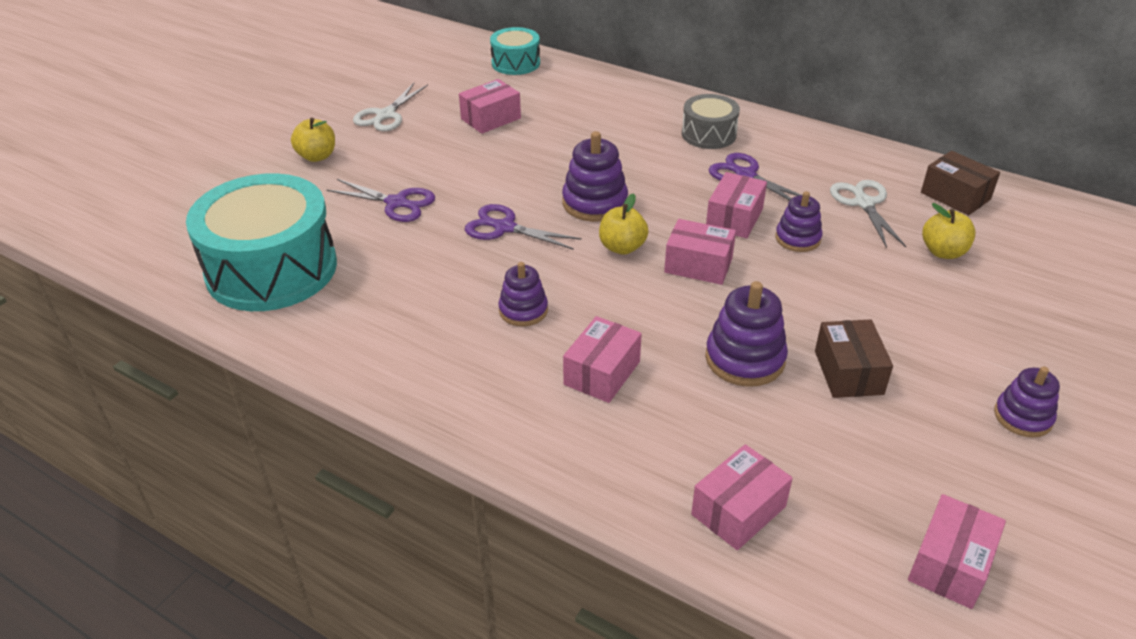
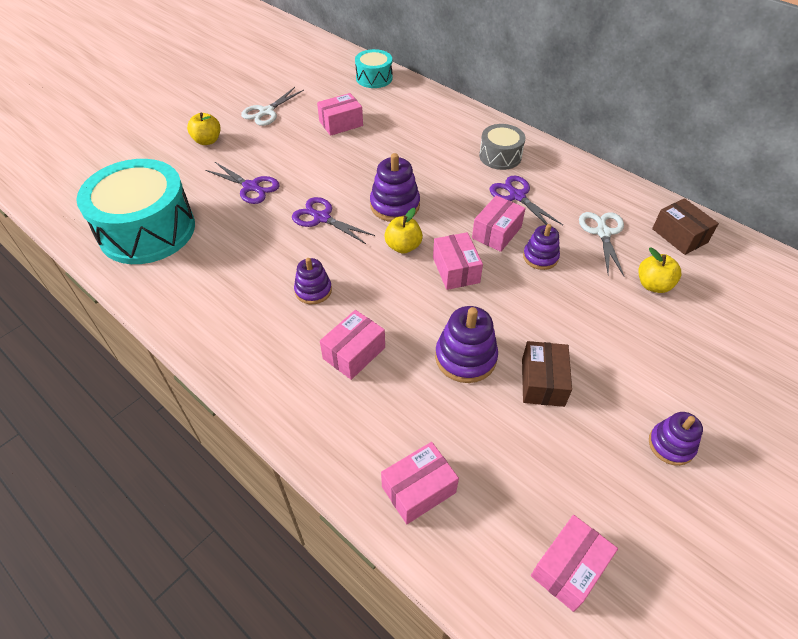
camera: 10 degrees right, 10 degrees up
(698, 265) = (456, 270): pink box -> pink box turned 45 degrees clockwise

